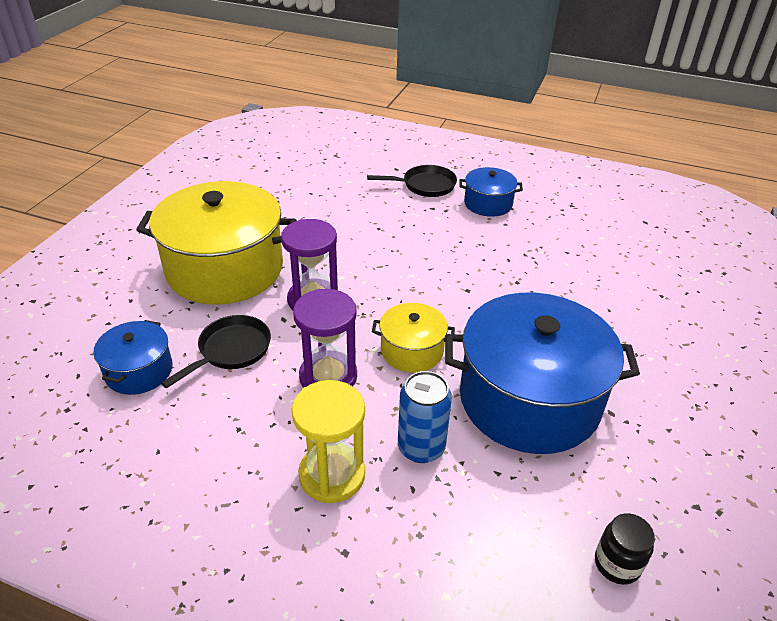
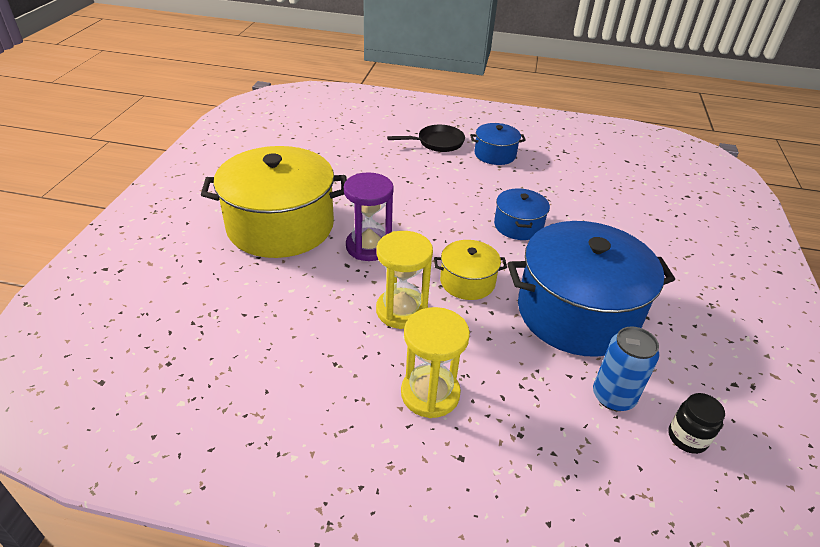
camera: 10 degrees left, 0 degrees up
(139, 371) = (227, 322): blue pot -> blue pot (518, 225)
(231, 350) = (307, 296): black pan -> none
(328, 377) = (401, 310): purple hourglass -> yellow hourglass
(421, 447) = (499, 362): blue can -> blue can (613, 396)

